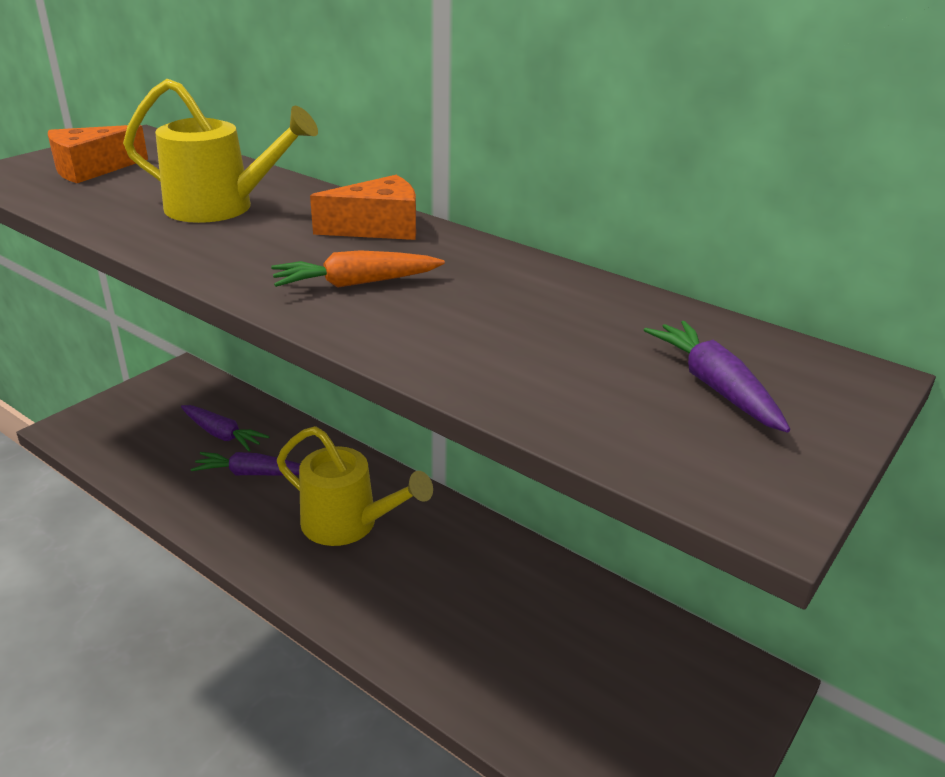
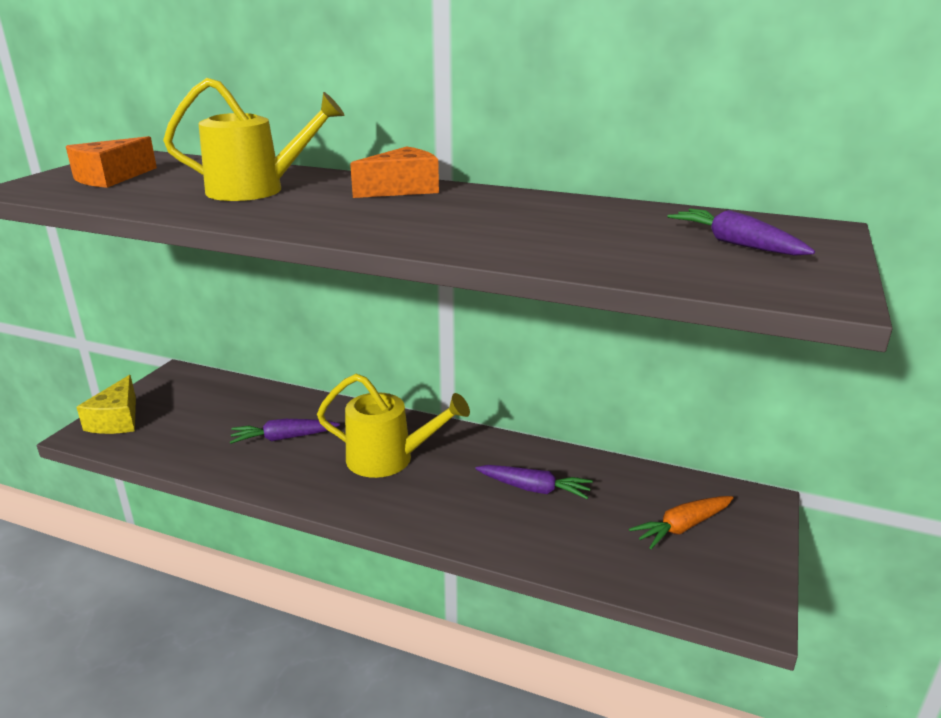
camera: 15 degrees left, 5 degrees down
(101, 417) = (117, 420): none -> yellow cheese
(222, 435) = (241, 414): purple carrot -> purple carrot (534, 489)
(355, 283) = (418, 221): orange carrot -> orange carrot (682, 527)

